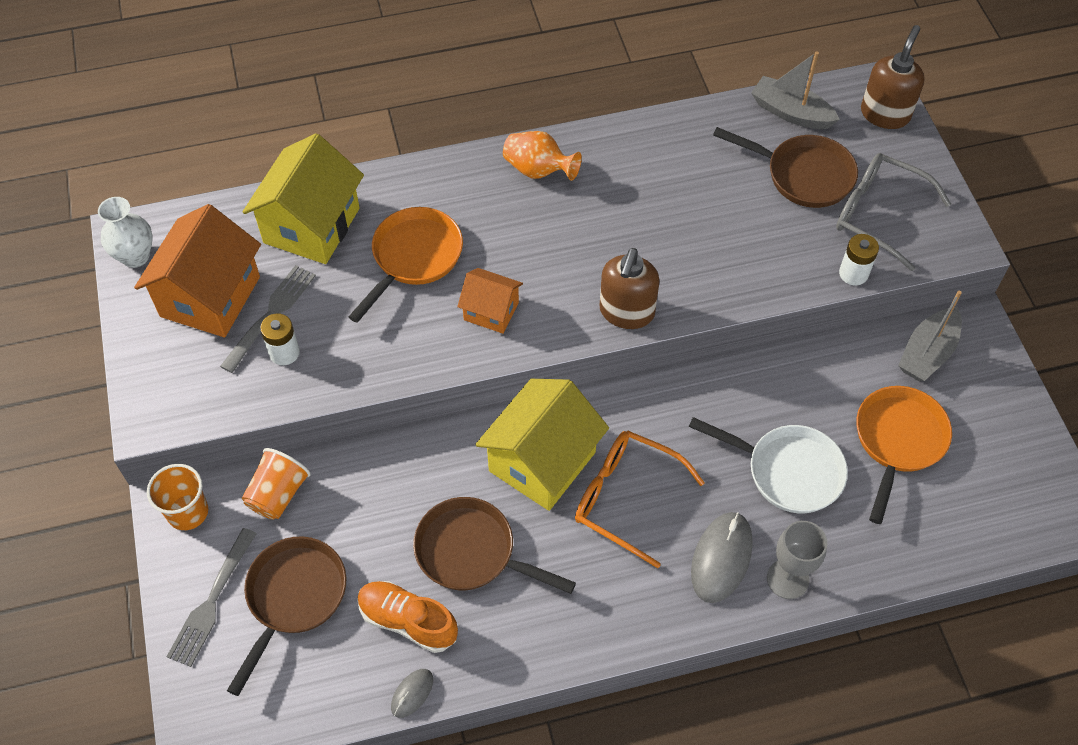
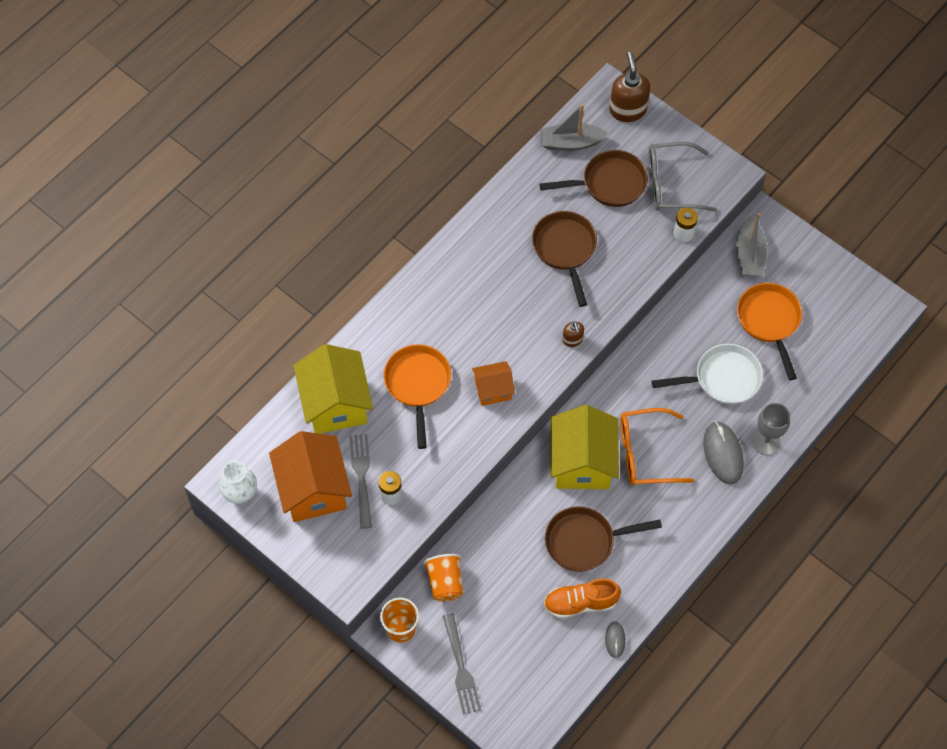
camera: 35 degrees left, 5 degrees up
(293, 597) = (505, 634): brown pan -> brown pan (565, 249)
(538, 170) = (447, 278): orange vase -> none
(626, 312) = (572, 340): brown soap dispenser -> brown soap dispenser, size x0.52

